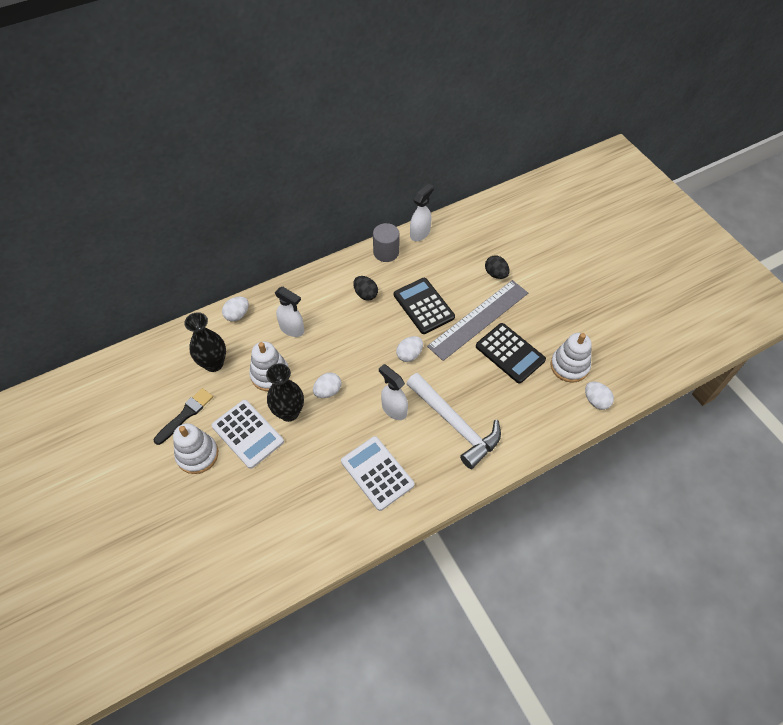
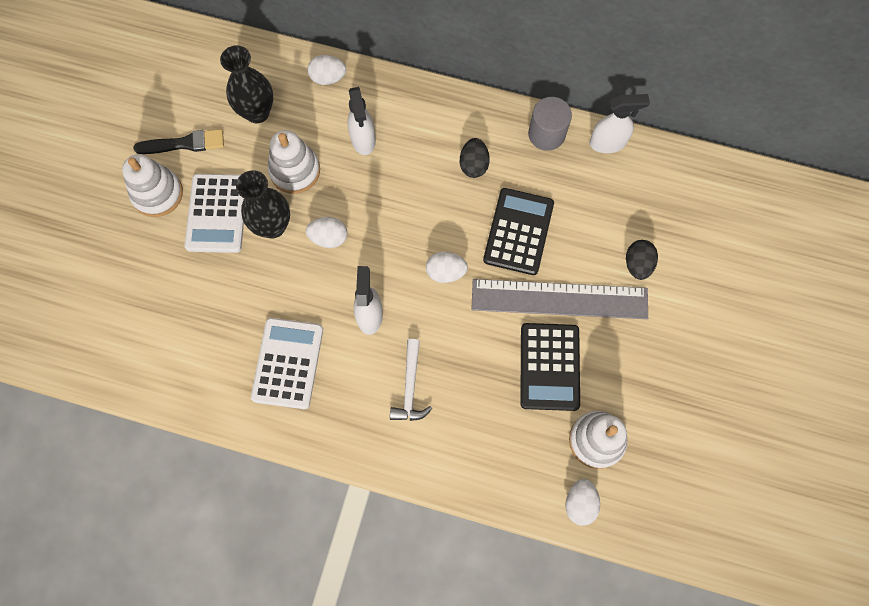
camera: 45 degrees right, 15 degrees up
(455, 424) = (410, 387): white hammer -> white hammer, size x0.55

